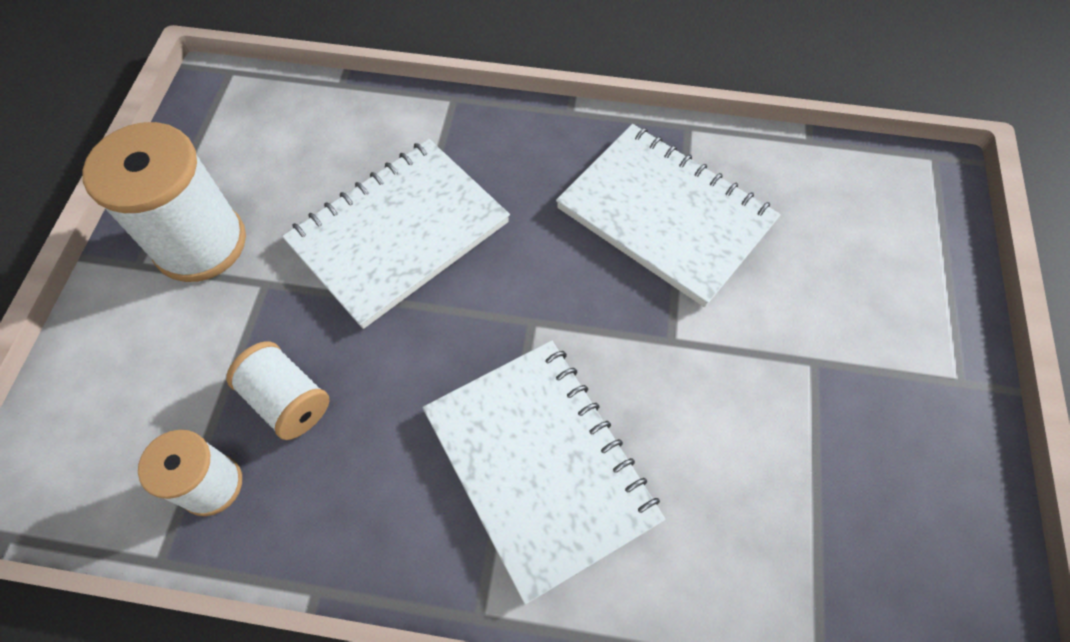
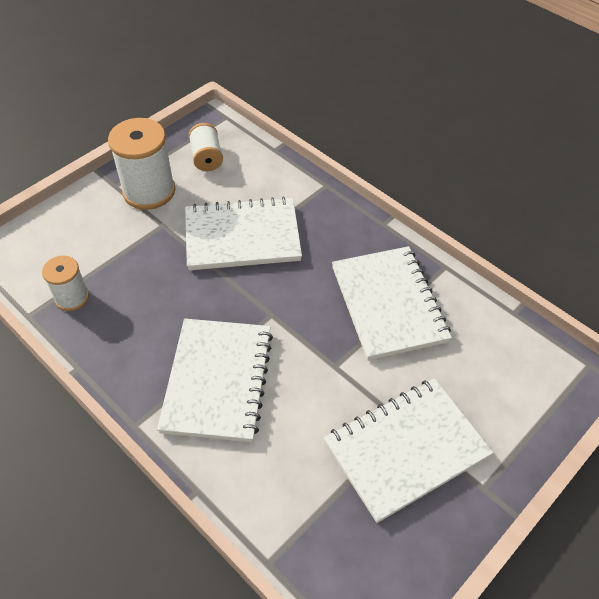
camera: 35 degrees right, 10 degrees down
(288, 400) = (131, 282): white spool -> white spool (207, 158)
(843, 394) = (406, 449): none -> white notebook

